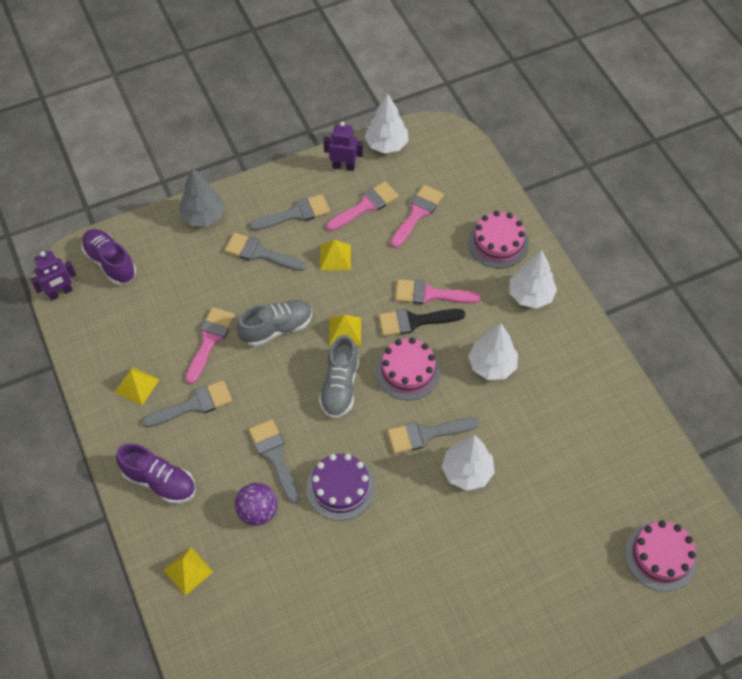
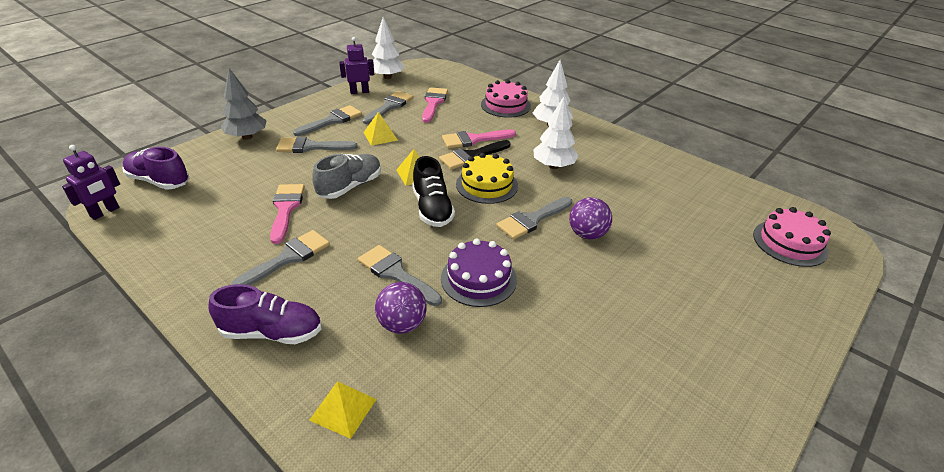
camera: 25 degrees left, 20 degrees down
(137, 385) = (216, 259): yellow pyramid -> none
(340, 386) = (432, 209): grey shoe -> black shoe
(365, 206) = (389, 106): pink brush -> grey brush
(408, 371) = (487, 185): pink cake -> yellow cake
(467, 472) = (587, 234): white tree -> purple ball

